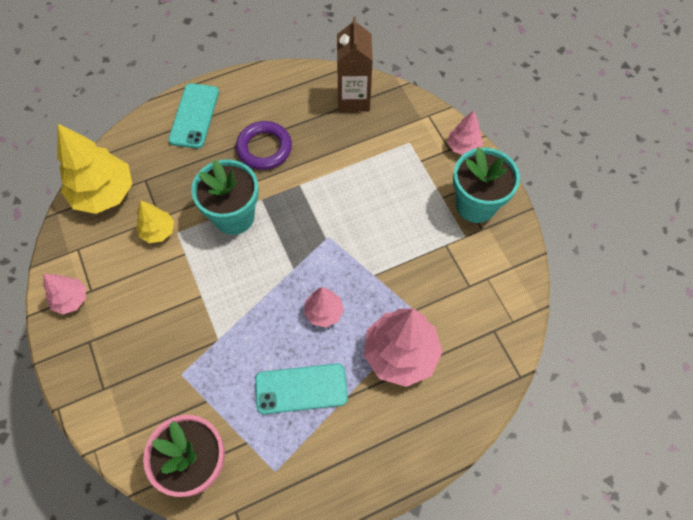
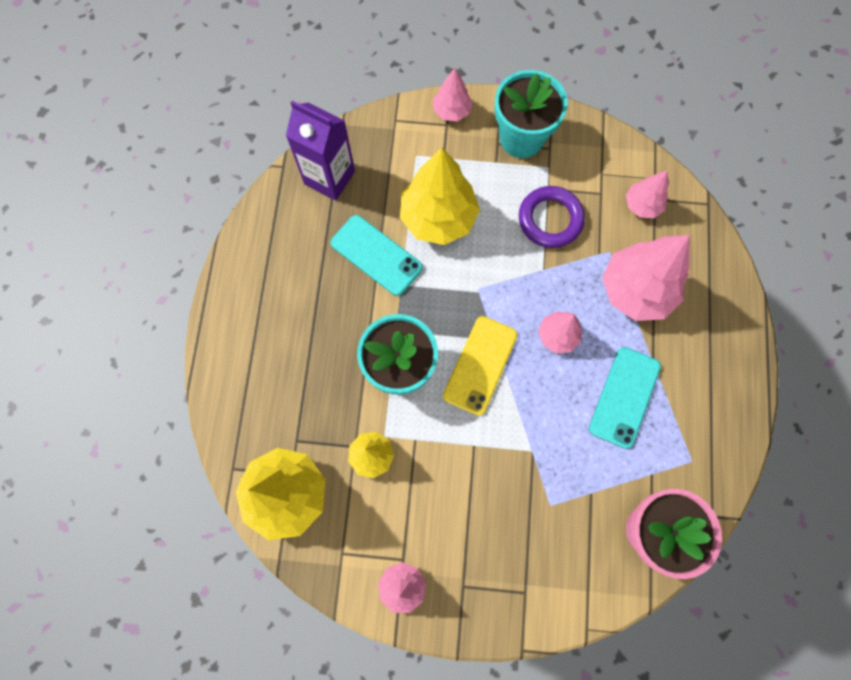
camera: 60 degrees left, 10 degrees up
(194, 116) = (244, 348): turquoise phone -> turquoise phone (376, 255)
(264, 148) = (334, 296): purple ring -> purple ring (550, 219)
(267, 269) = (480, 365): none -> yellow phone
(353, 99) = (329, 177): brown carton -> purple carton
(368, 182) = (438, 218): none -> yellow tree
(481, 323) = (642, 205): none -> pink tree

